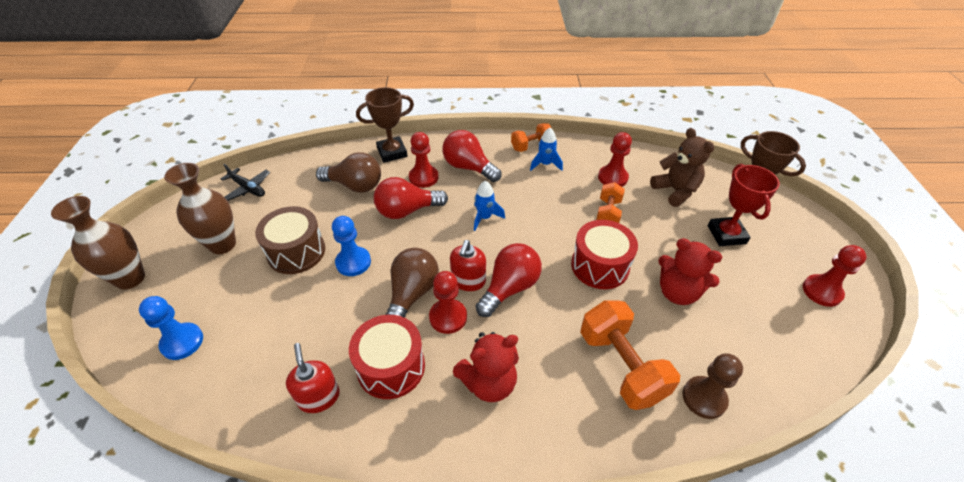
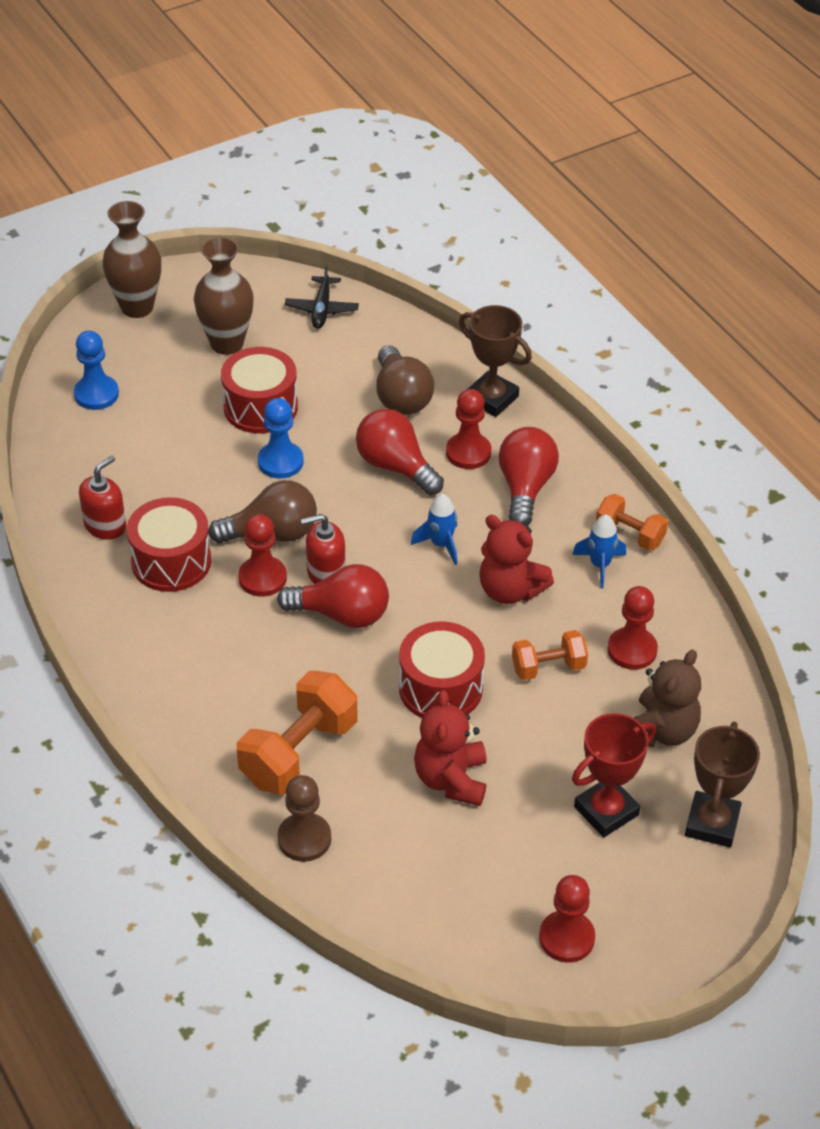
camera: 60 degrees right, 0 degrees up
(296, 252) = (260, 407): brown drum -> red drum
(488, 382) = (203, 646): red teddy bear -> red teddy bear (510, 590)

